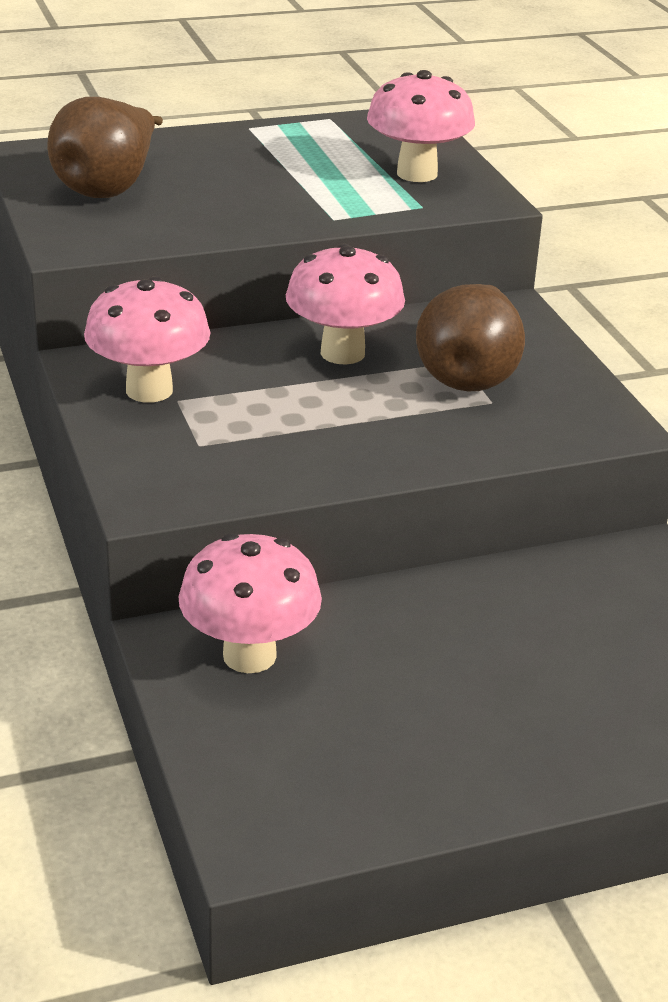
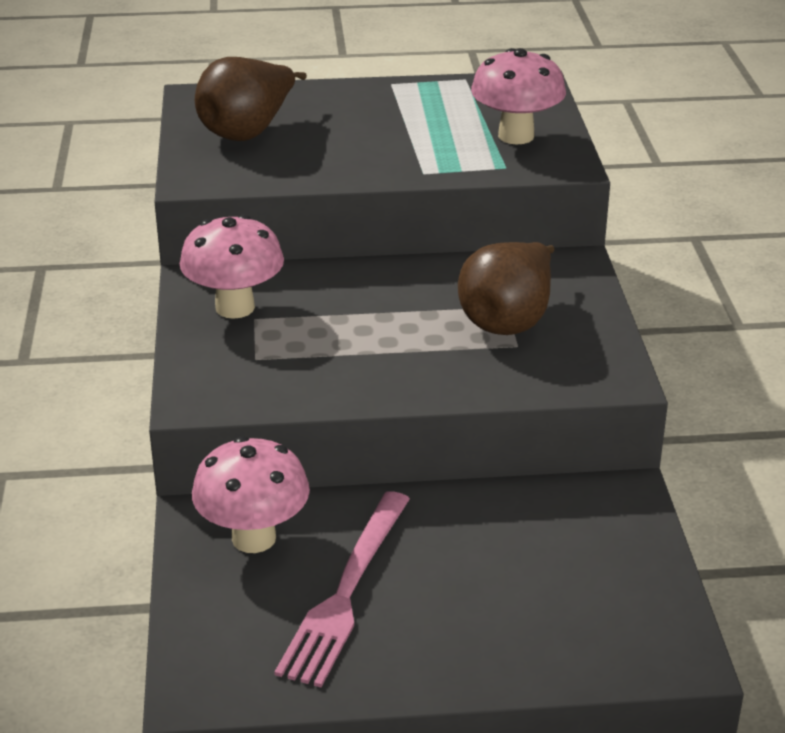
camera: 15 degrees right, 0 degrees up
(342, 353) = (408, 290): pink mushroom -> none
(384, 703) = (346, 592): none -> pink fork

